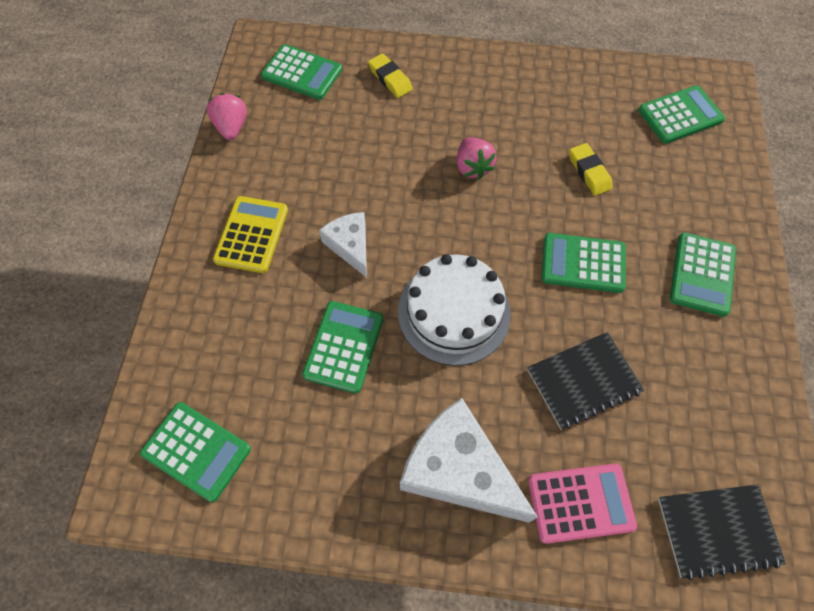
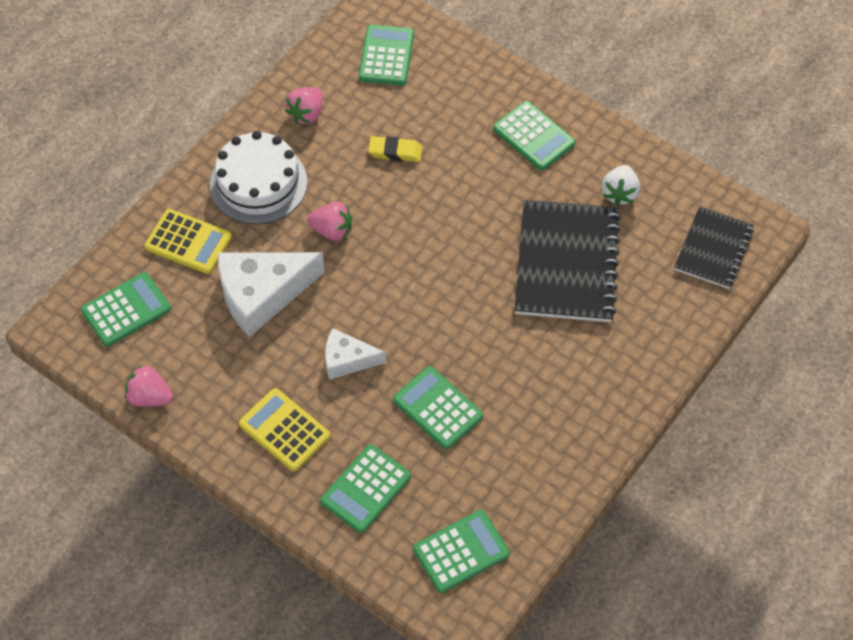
camera: 60 degrees left, 5 degrees down
(390, 79) = (188, 242): yellow eraser -> yellow calculator
(453, 312) = (457, 317): white cake -> white cake (258, 183)
(458, 470) = (583, 380): white cheese -> white cheese (262, 295)
(572, 91) = (306, 114): none -> pink strawberry
(580, 503) = (650, 317): pink calculator -> none
(583, 263) = (474, 206): green calculator -> green calculator (366, 489)
(583, 381) = (567, 263): black notebook -> black notebook, size x1.65
(705, 390) = (619, 193): none -> white strawberry

